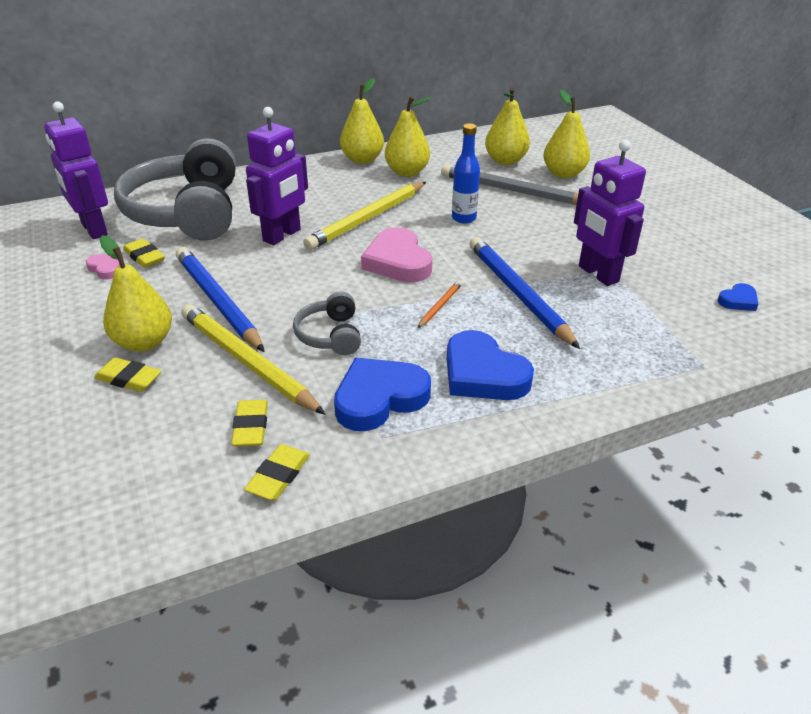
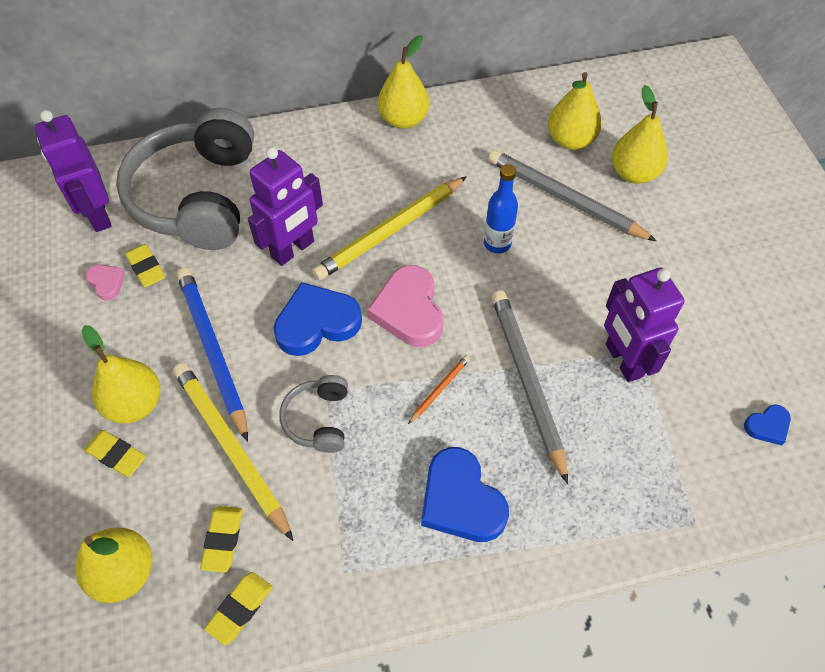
camera: 10 degrees right, 20 degrees up
(379, 398) = (351, 520): blue heart -> blue heart (317, 323)
(407, 172) = (450, 150): yellow pear -> yellow pear (124, 572)
(518, 293) = (527, 381): blue pencil -> grey pencil

